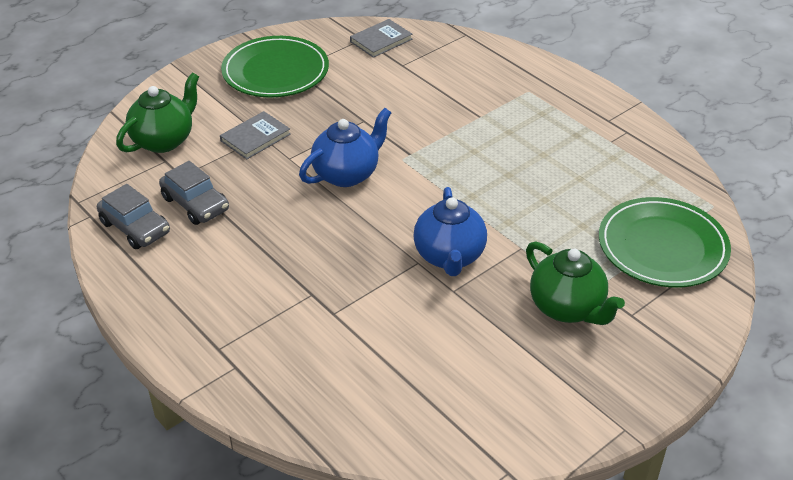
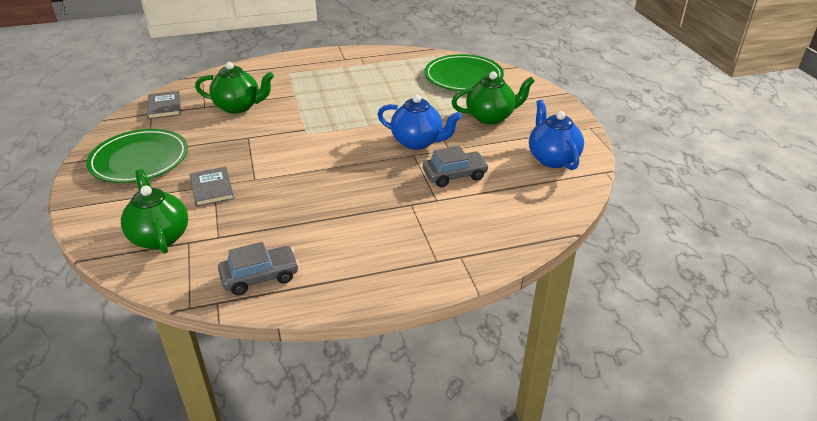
camera: 65 degrees left, 5 degrees down
(195, 204) = (262, 237): grey car -> grey car (455, 175)
(347, 174) = (299, 159): blue teapot -> blue teapot (552, 158)
(420, 88) = (238, 107): none -> green teapot

